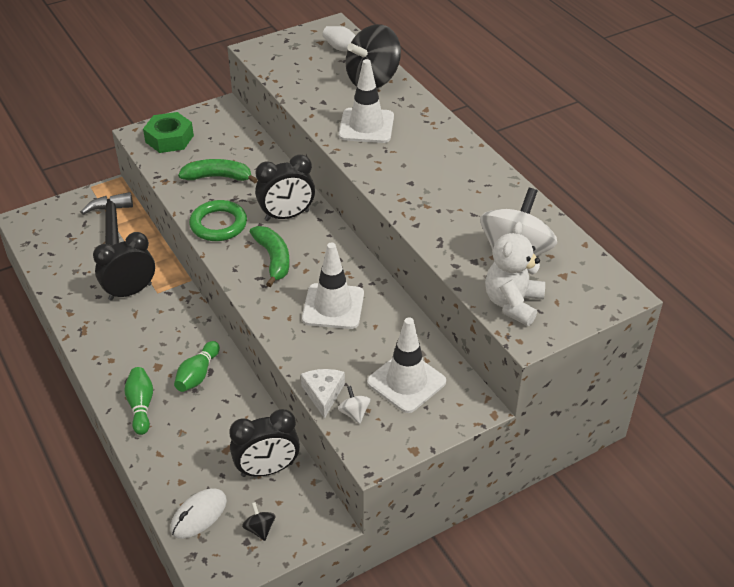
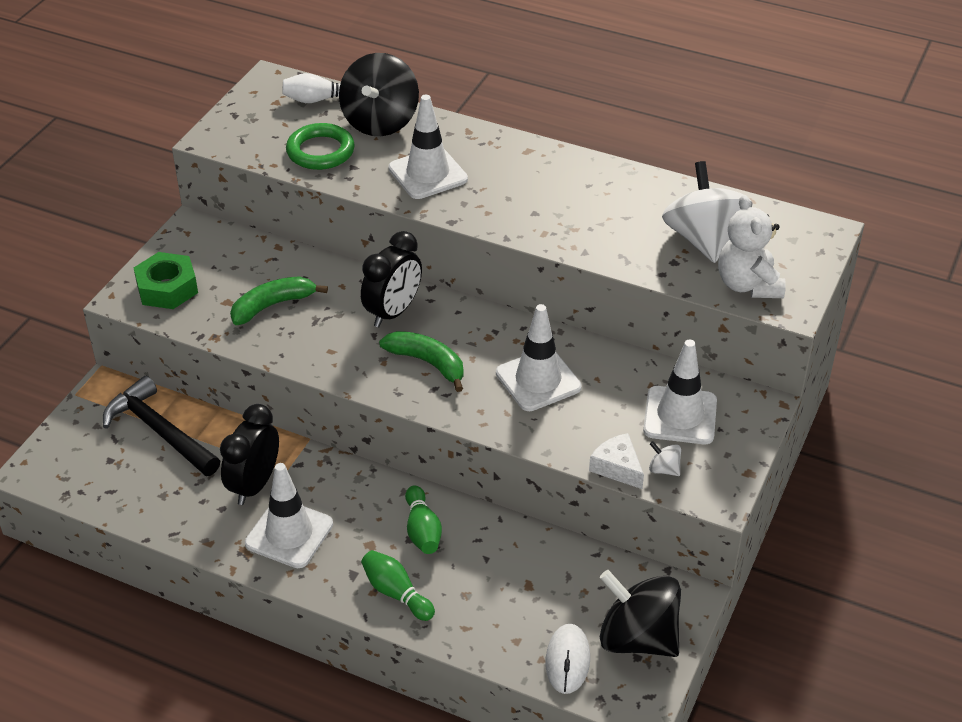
camera: 35 degrees left, 0 degrees up
(118, 333) = (289, 534): none -> white traffic cone
(218, 224) = (329, 355): green ring -> green ring (320, 151)
(260, 529) = (637, 638): black spinning top -> black spinning top, size x2.46
(267, 469) = (588, 581): black clock -> none

